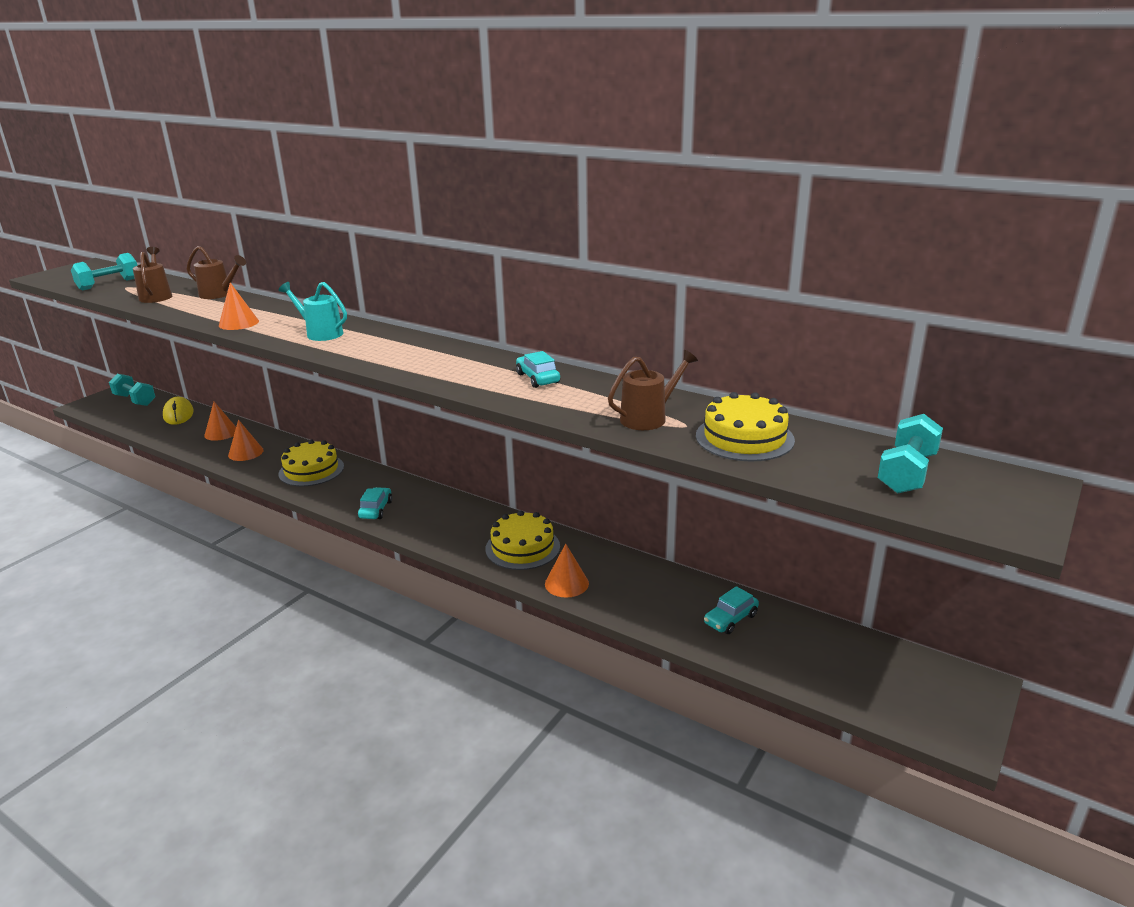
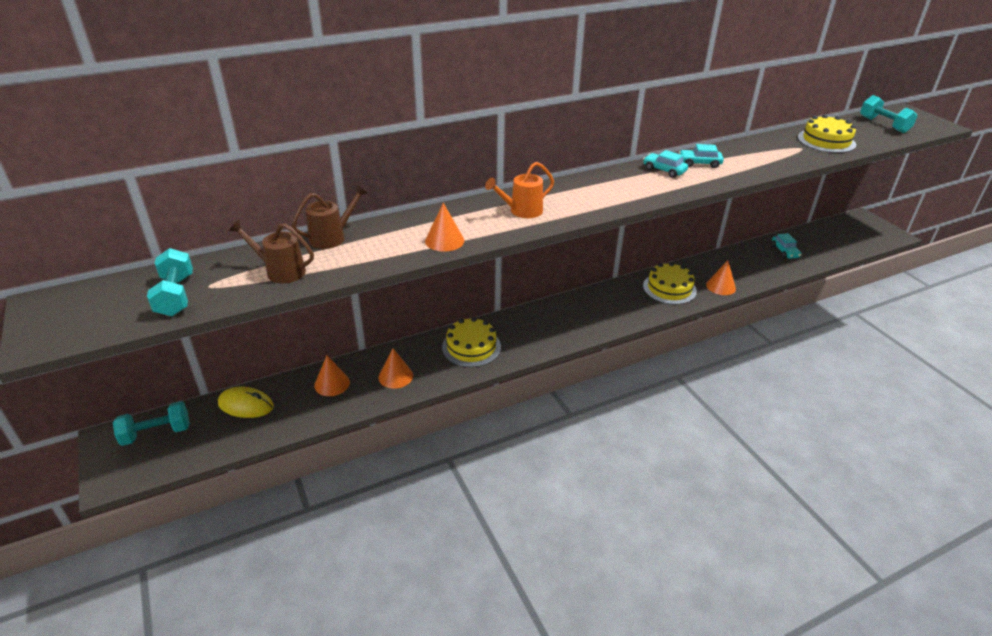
camera: 60 degrees left, 10 degrees up
(320, 333) = (521, 211): turquoise watering can -> orange watering can
(376, 509) = (569, 331): turquoise car -> turquoise car (664, 170)
(649, 418) = (785, 153): brown watering can -> none

